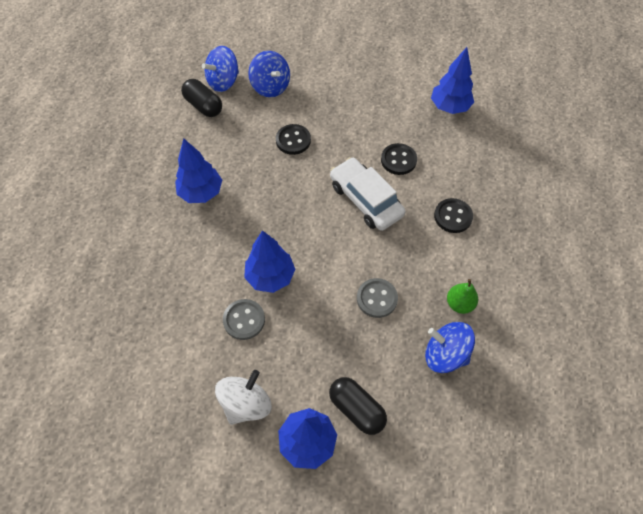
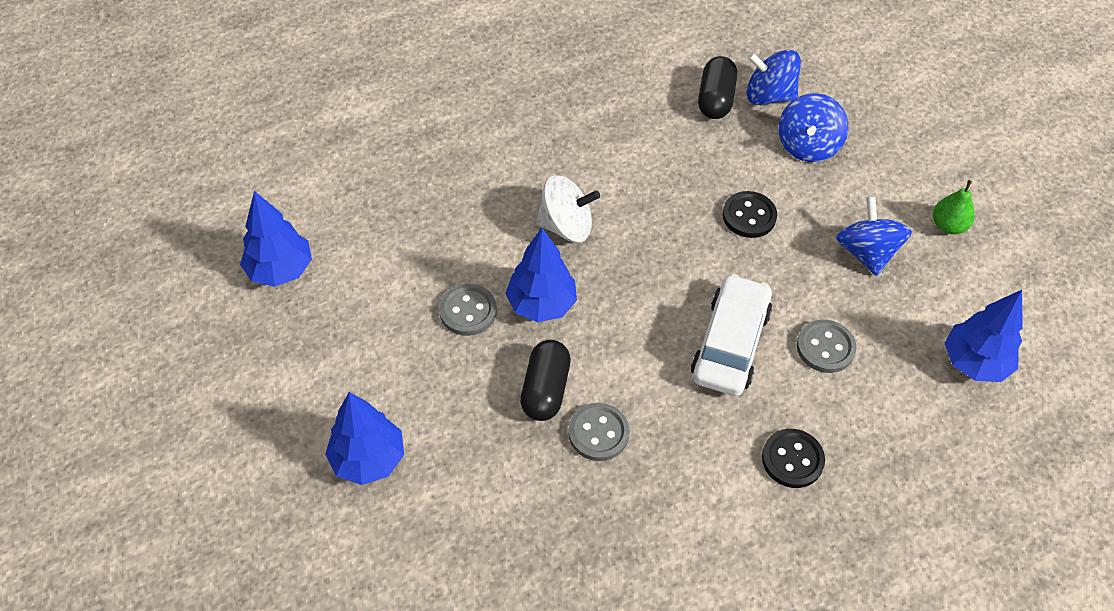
camera: 55 degrees right, 5 degrees down
(201, 192) = (595, 171): blue tree -> blue tree (280, 270)
(246, 403) = (372, 372): white spinning top -> white spinning top (566, 226)
(356, 409) = (440, 489): black capsule -> black capsule (545, 389)
(398, 160) = (825, 347): black button -> grey button
(445, 354) = (579, 552): blue spinning top -> blue spinning top (866, 252)
(459, 304) = (664, 534): green pear -> green pear (948, 226)

